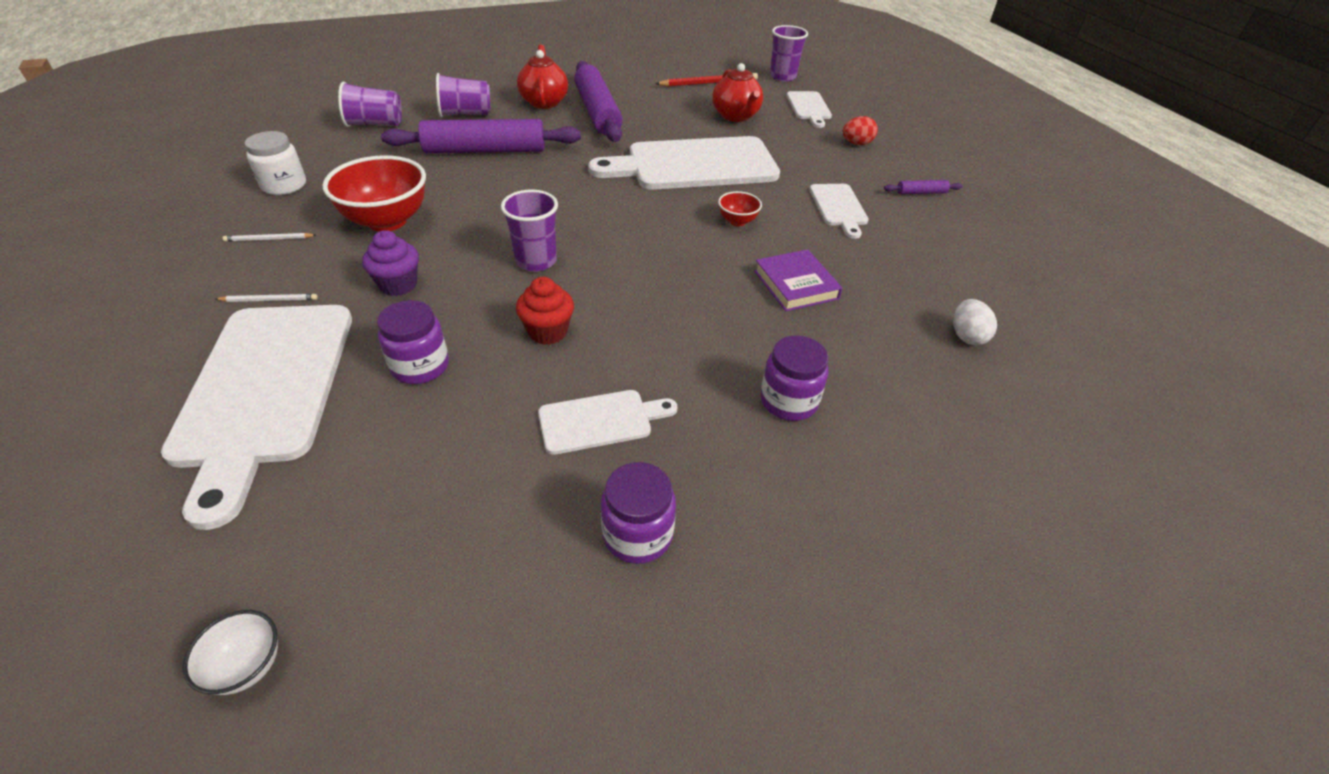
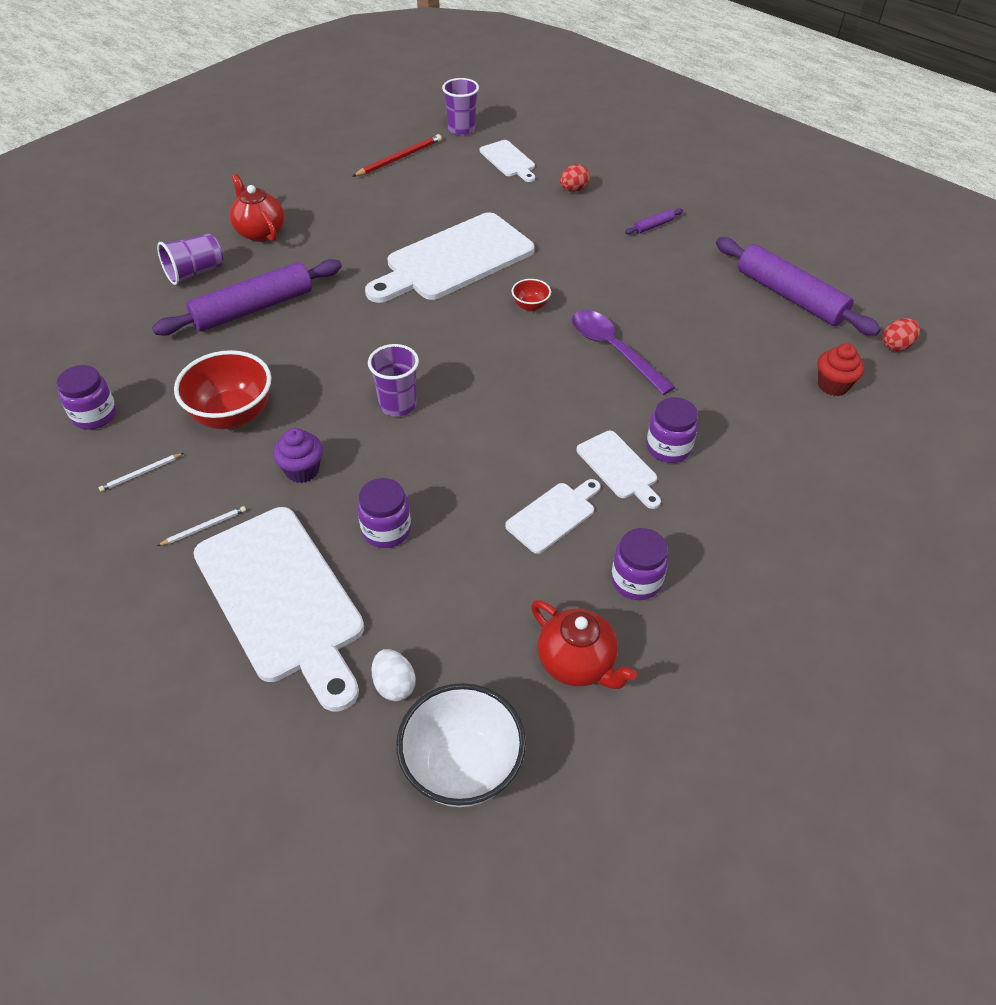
camera: 25 degrees left, 5 degrees up
(247, 666) = (462, 767): white bowl -> white bowl, size x2.10
(284, 185) = (94, 415): white jar -> purple jar
(375, 124) = (114, 315): purple cup -> none
(548, 332) = (459, 463): red cupcake -> red cupcake (833, 385)
(597, 112) = (322, 228): purple rolling pin -> purple rolling pin (790, 296)
(736, 116) = (452, 191): red teapot -> red teapot (577, 663)
(796, 285) = (613, 350): purple book -> purple spoon
(839, 207) = (600, 263): white cutting board -> white cutting board (619, 467)
(967, 336) = (754, 348): white egg -> white egg (394, 685)
(1168, 395) = (896, 346): none -> red egg

